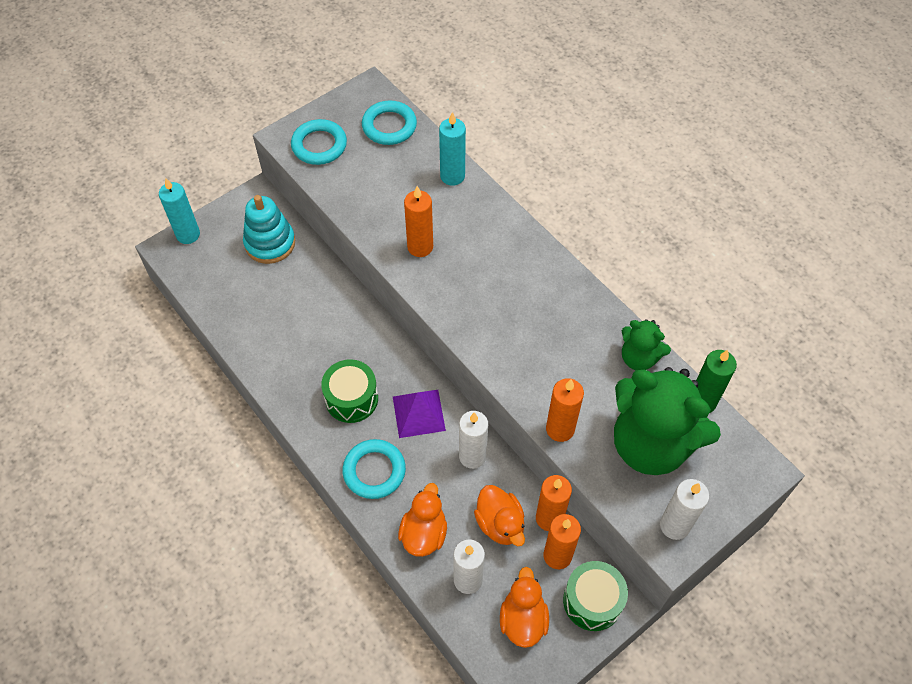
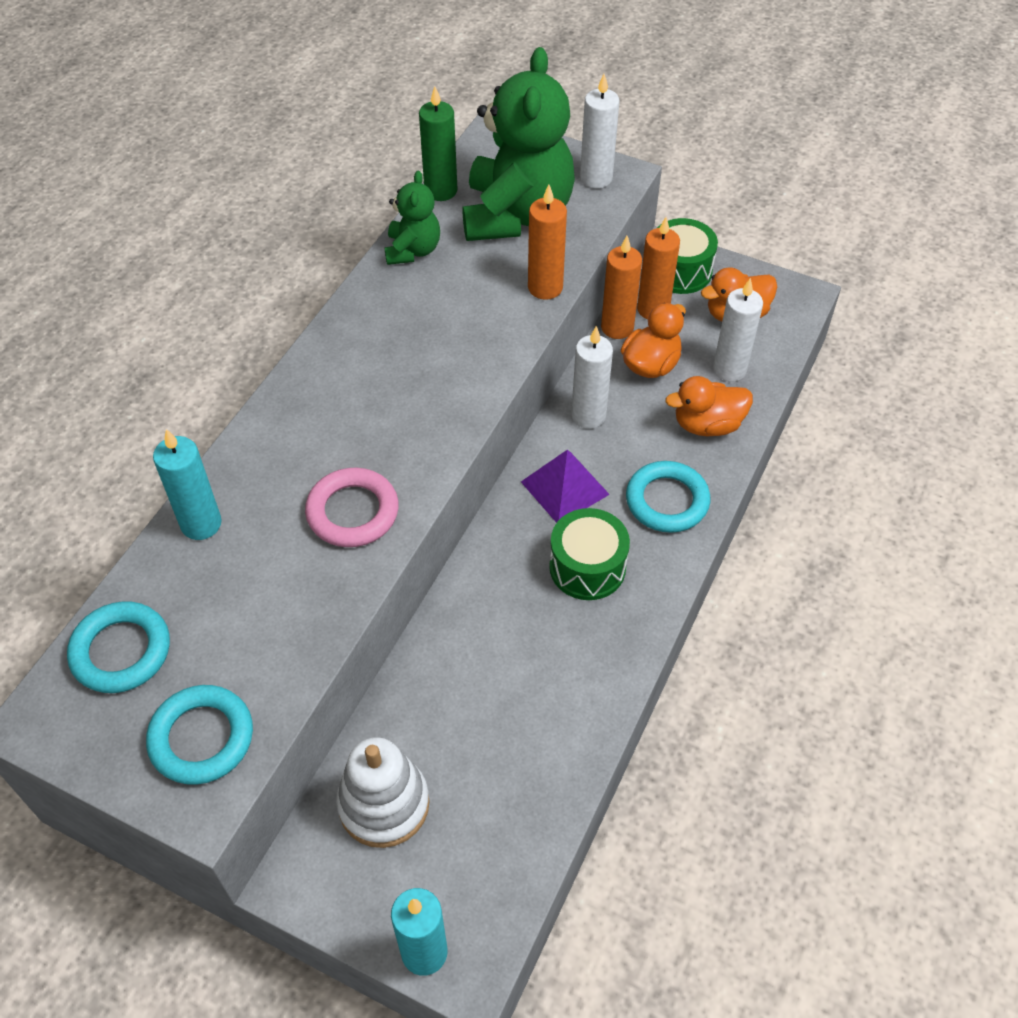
camera: 115 degrees left, 5 degrees down
(270, 243) = (384, 804): turquoise stacking toy -> white stacking toy
(420, 247) = (353, 512): orange candle -> pink ring

